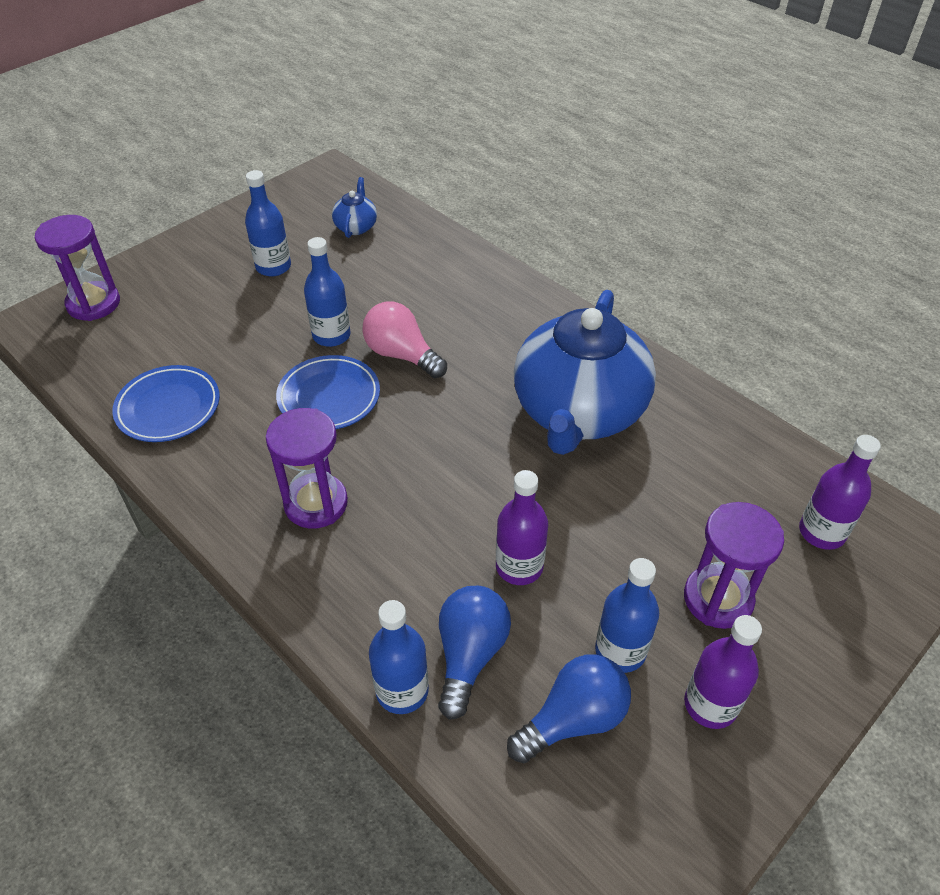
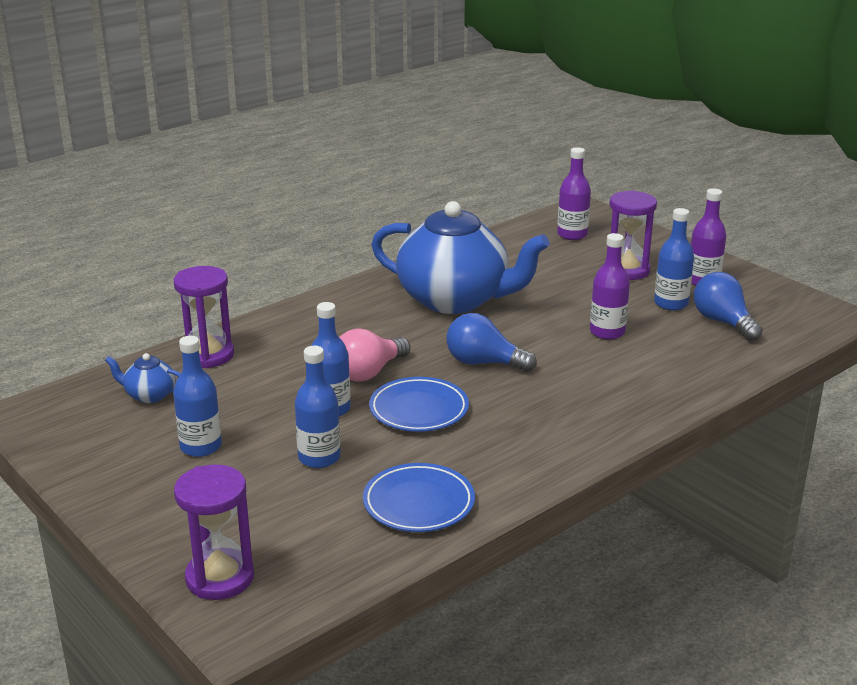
camera: 85 degrees left, 20 degrees down
(316, 503) = (548, 415): purple hourglass -> purple hourglass (208, 355)
(402, 690) = (716, 379): blue bottle -> blue bottle (319, 458)
(470, 655) = (683, 353): blue light bulb -> blue light bulb (484, 363)

